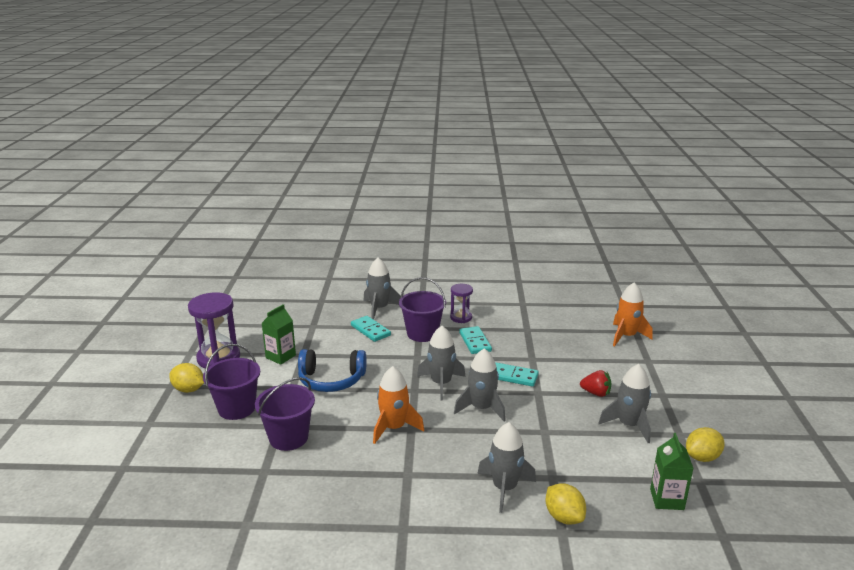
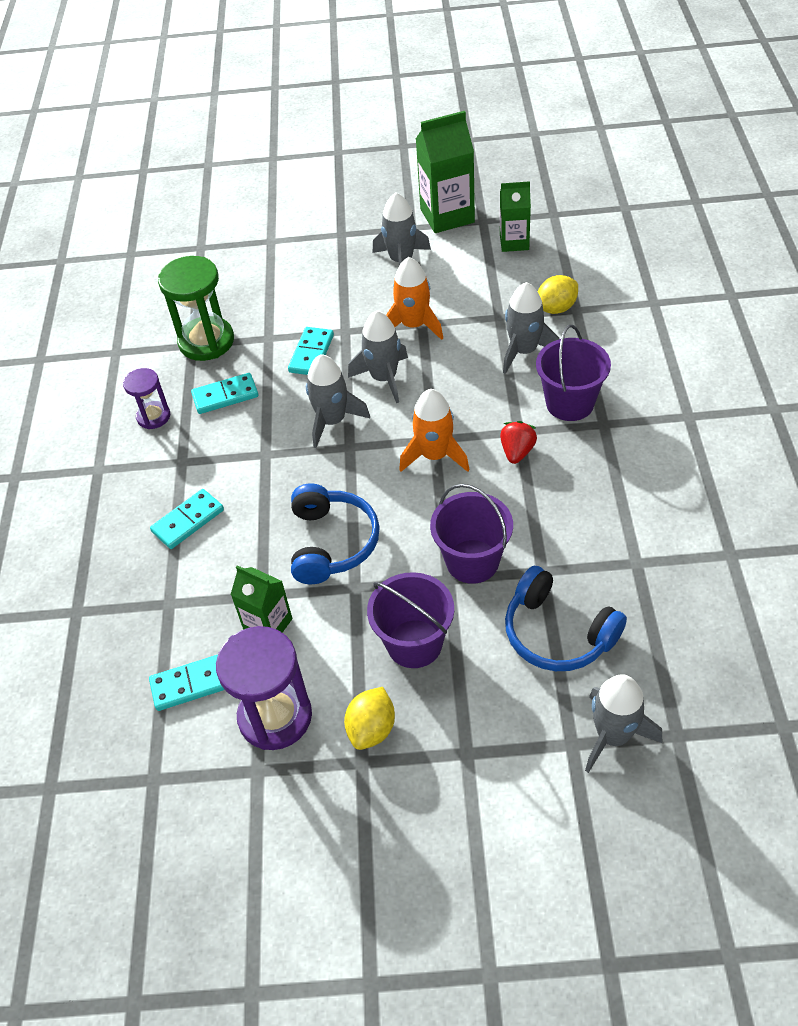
camera: 90 degrees left, 25 degrees up
(207, 472) = (557, 633): none -> blue headphones
(256, 333) = (191, 684): none -> turquoise domino
(379, 308) = (115, 521): grey rocket -> grey rocket (613, 735)
(422, 333) = (200, 456): purple bucket -> purple bucket (570, 403)
(530, 334) = (206, 341): none -> green hourglass
(596, 393) = (342, 283): red strawberry -> red strawberry (517, 452)
(626, 336) = (213, 255): orange rocket -> orange rocket (414, 325)
(702, 457) = (447, 216): yellow lemon -> green carton

